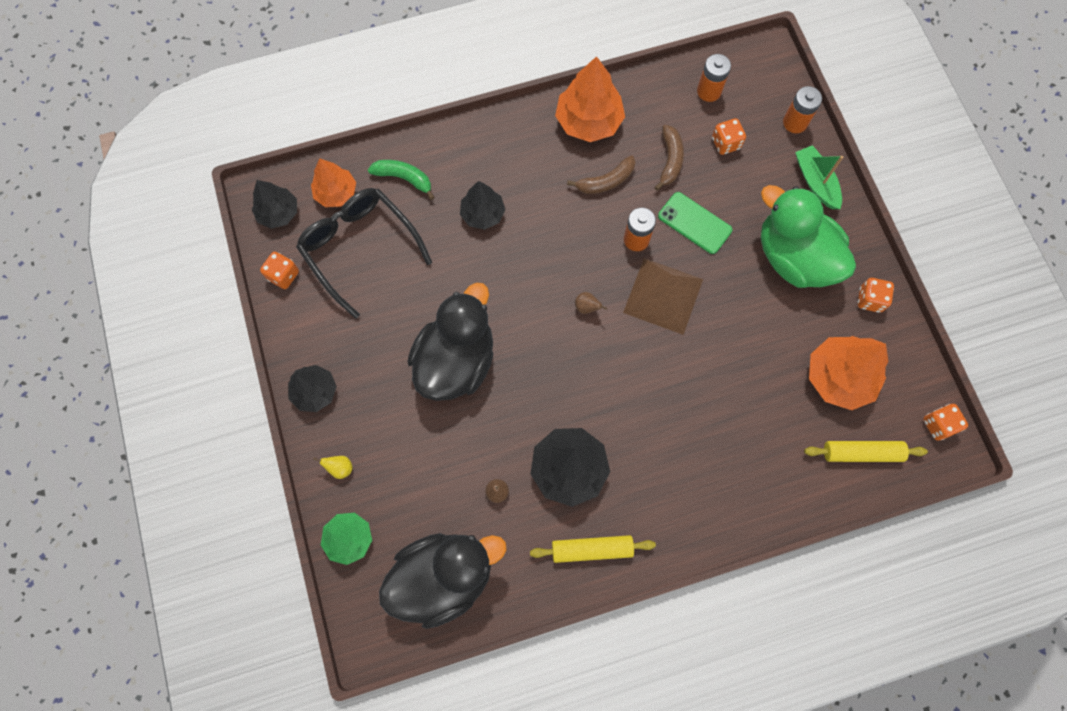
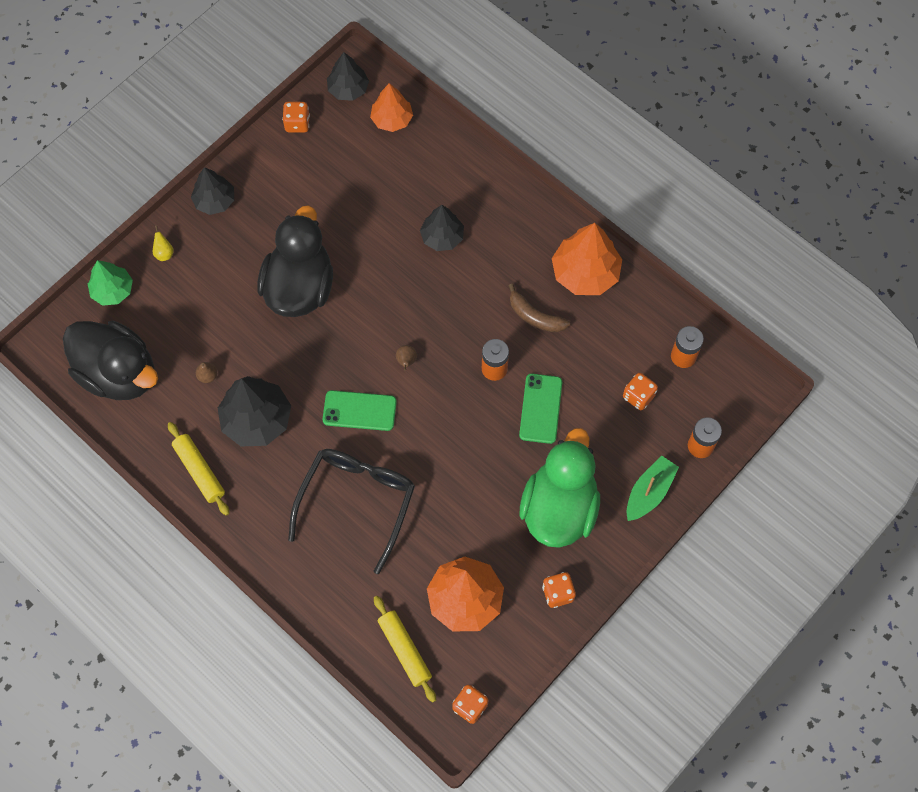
camera: 60 degrees right, 5 degrees down
(360, 249) = (353, 164): black glasses -> black glasses (356, 503)
(404, 178) = (436, 161): green banana -> none
(456, 361) = (299, 287): black duck -> black duck turned 75 degrees counterclockwise
(612, 372) = (359, 411): none -> green phone
(663, 295) = (454, 416): brown pyramid -> none
(670, 160) = (590, 358): brown banana -> none

